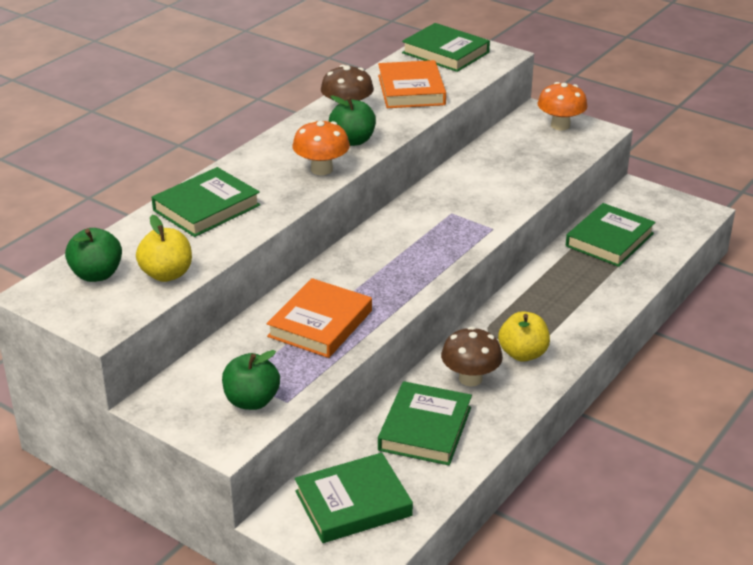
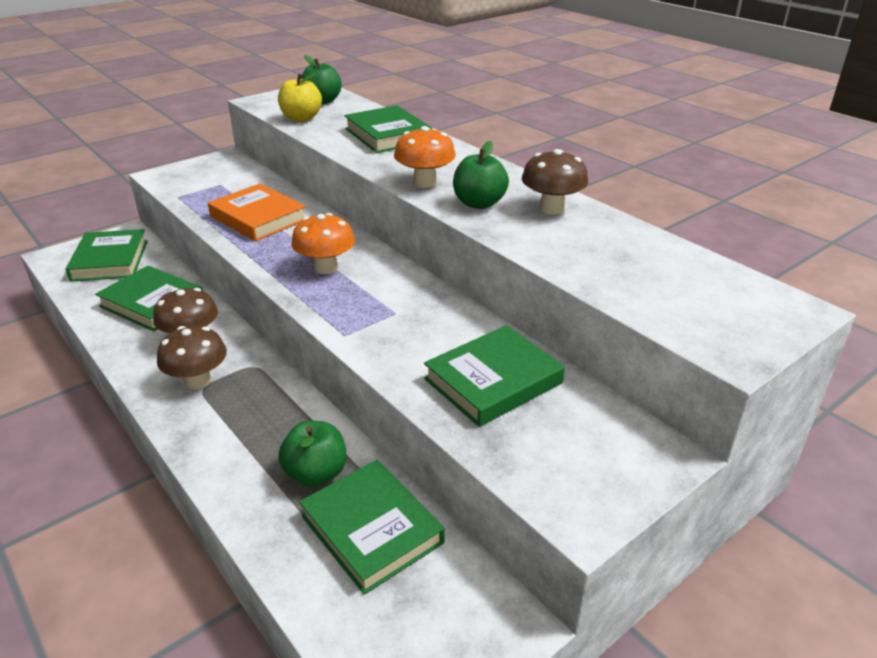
camera: 105 degrees right, 0 degrees up
(252, 401) = (192, 185): green apple -> green apple (316, 473)
(411, 90) = (604, 254): orange book -> none
(445, 53) = (734, 300): green book -> green book (493, 381)
(523, 354) = (198, 381): yellow apple -> brown mushroom
(560, 125) = (610, 469): orange mushroom -> orange mushroom (326, 268)

